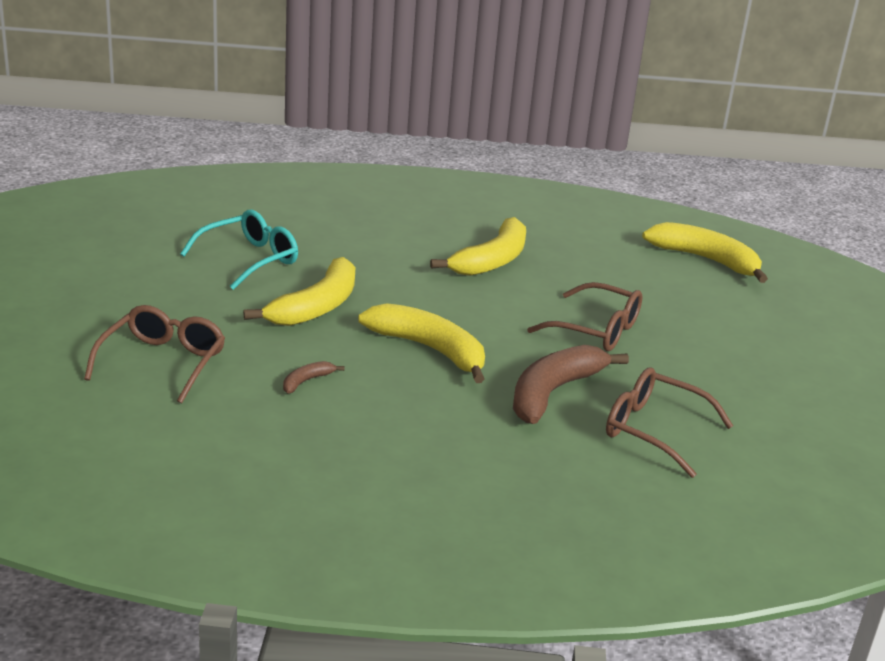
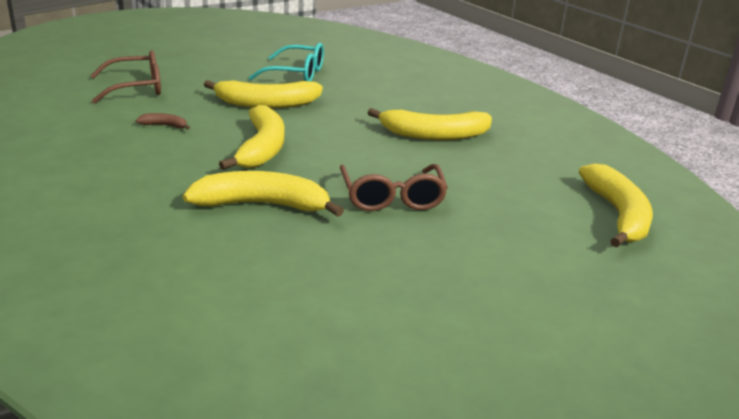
camera: 55 degrees right, 0 degrees up
(553, 392) = (262, 205): brown banana -> yellow banana
(653, 430) = (257, 261): brown glasses -> none

